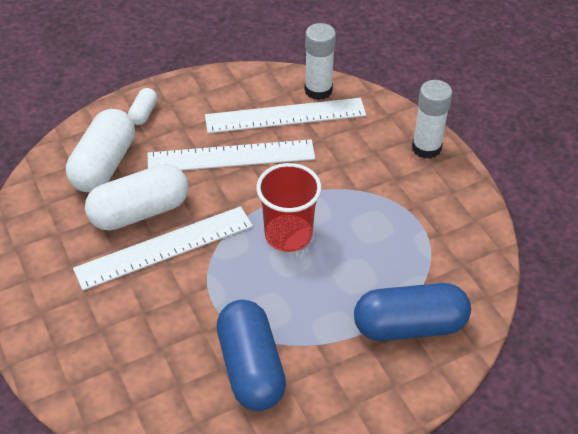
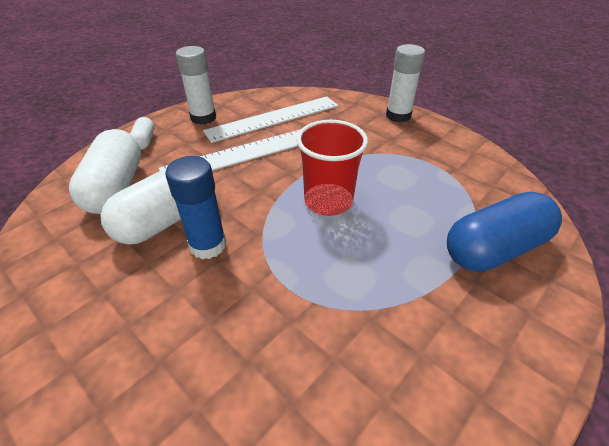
camera: 20 degrees left, 5 degrees down
(164, 247) = (208, 245): white ruler -> blue glue stick
(251, 367) = (368, 347): blue capsule -> none
(318, 90) = (290, 99): white glue stick -> white glue stick (203, 118)

